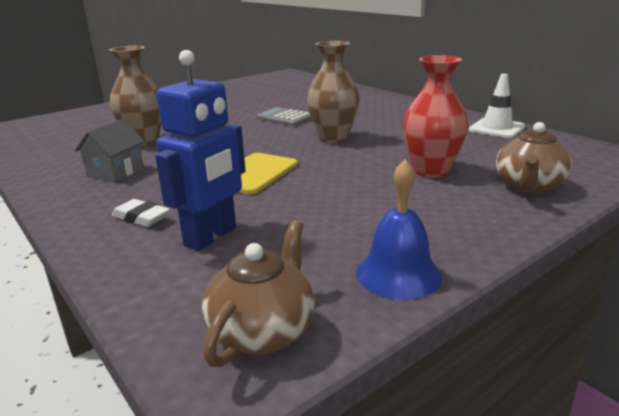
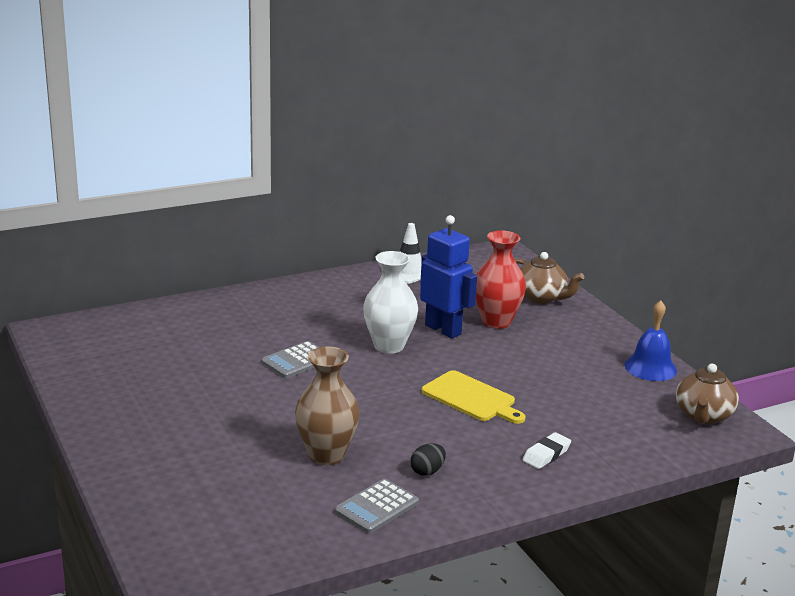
camera: 80 degrees left, 0 degrees up
(65, 162) = (376, 507): none -> grey calculator
(115, 172) = (427, 471): grey house -> black egg
(211, 237) = (588, 425): blue robot -> blue robot (443, 329)
(263, 331) = (703, 416): brown teapot -> brown teapot turned 105 degrees counterclockwise
(333, 138) = (389, 346): brown vase -> white vase

